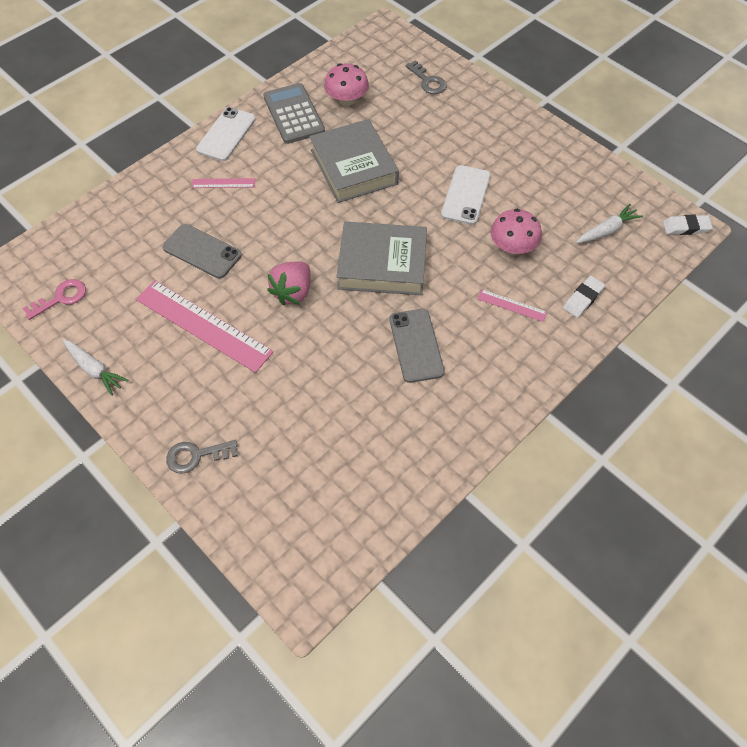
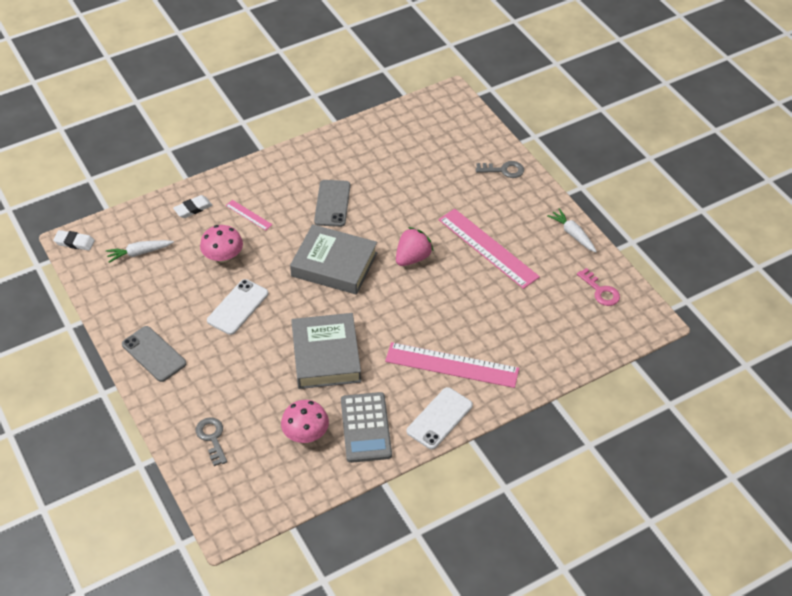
camera: 165 degrees left, 10 degrees down
(61, 298) = (601, 291): pink key -> pink key turned 105 degrees counterclockwise
(202, 251) = (480, 305): grey phone -> grey phone (154, 354)
(223, 183) = (452, 365): pink ruler -> pink ruler, size x2.19

